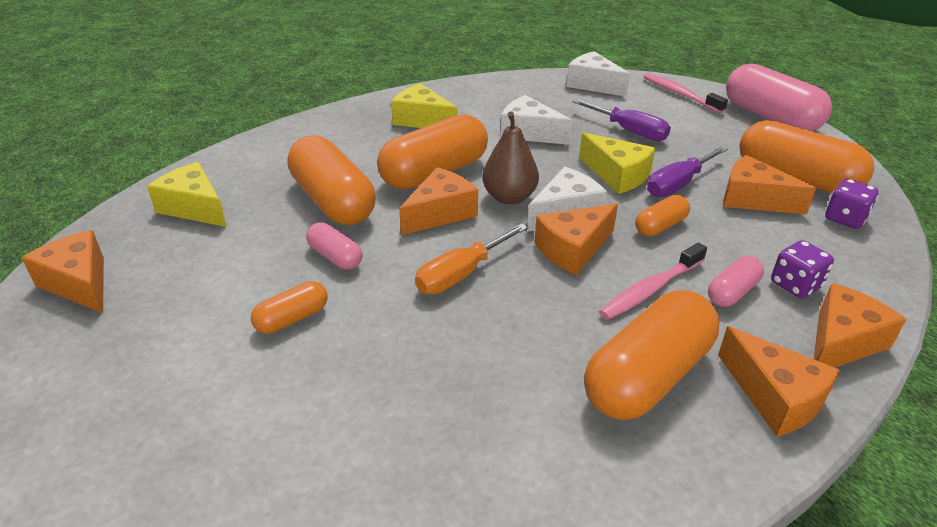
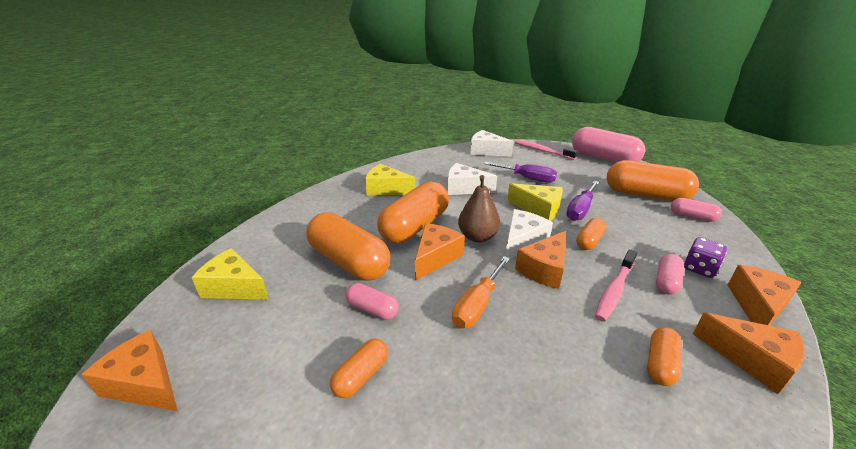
camera: 15 degrees left, 5 degrees down
(648, 377) = (660, 364): orange capsule -> orange capsule, size x0.49
(753, 199) = (631, 213): orange cheese -> none
(845, 219) = (692, 217): purple dice -> pink capsule

